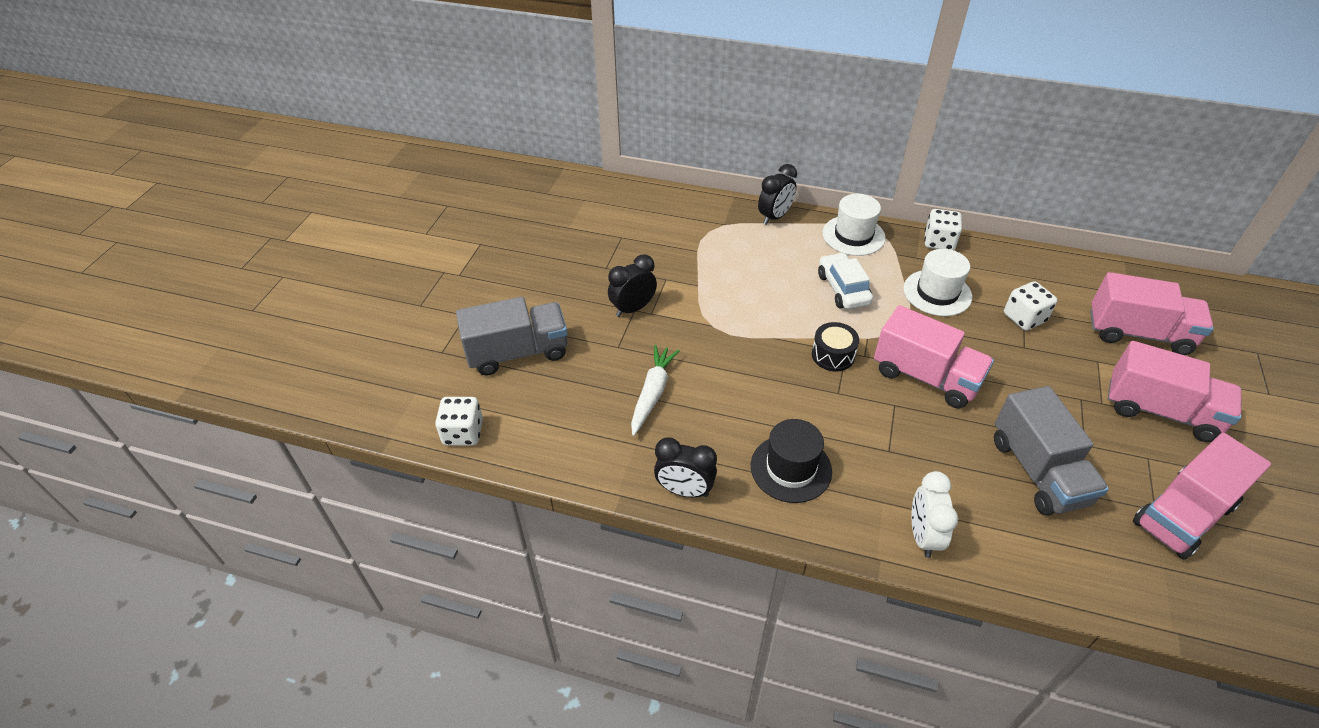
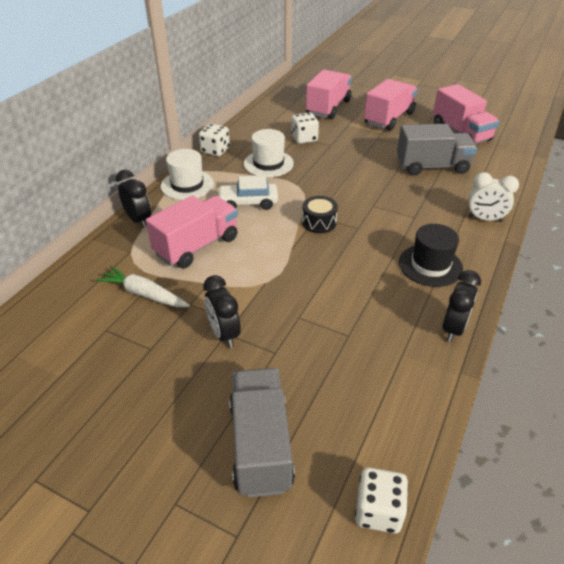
camera: 80 degrees left, 5 degrees down
(652, 393) = (342, 334): white carrot -> white carrot (144, 294)
(925, 377) = (349, 187): pink truck -> pink truck (197, 246)

